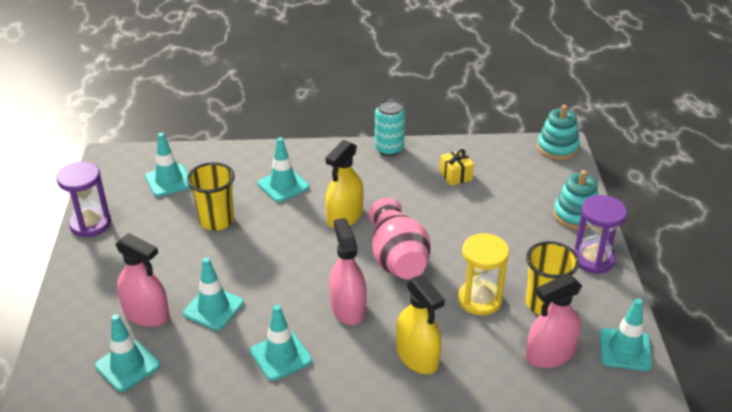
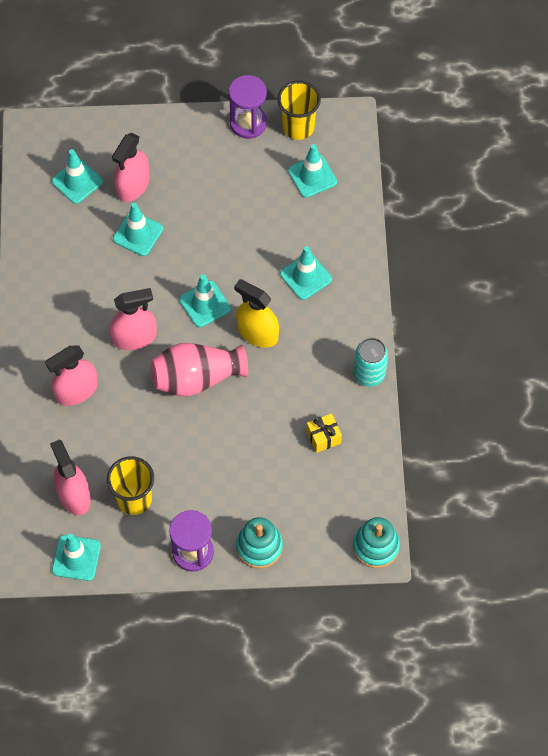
camera: 90 degrees right, 25 degrees up
(216, 220) = (252, 224): yellow cup -> yellow cup (298, 127)
(281, 356) = (82, 288): turquoise traffic cone -> turquoise traffic cone (205, 304)
(417, 357) = (76, 390): yellow spray bottle -> pink spray bottle
(480, 299) = (141, 445): yellow hourglass -> none

